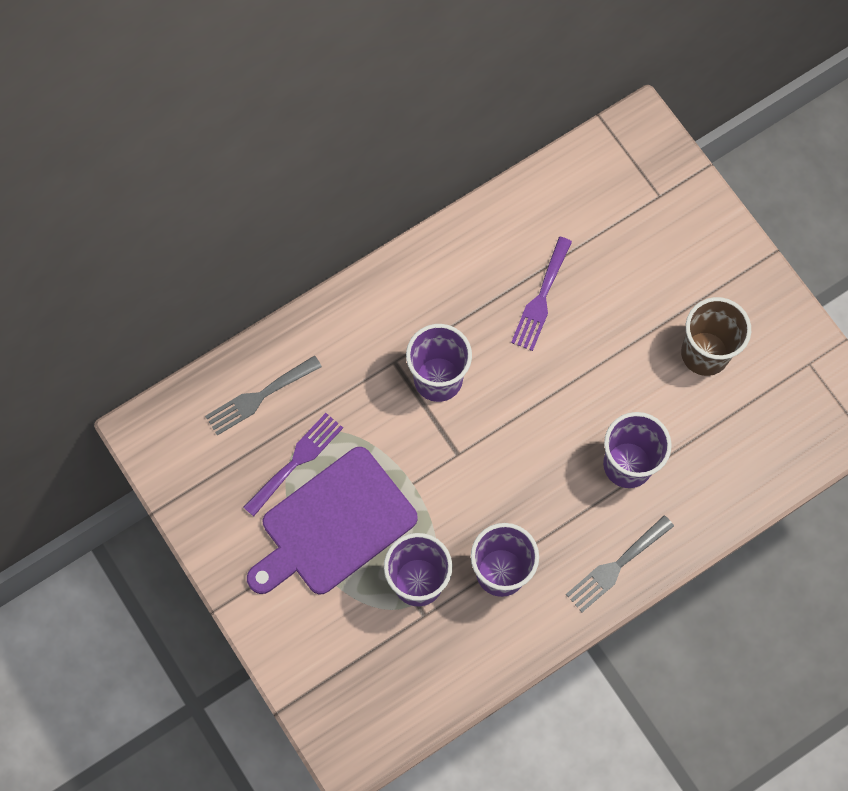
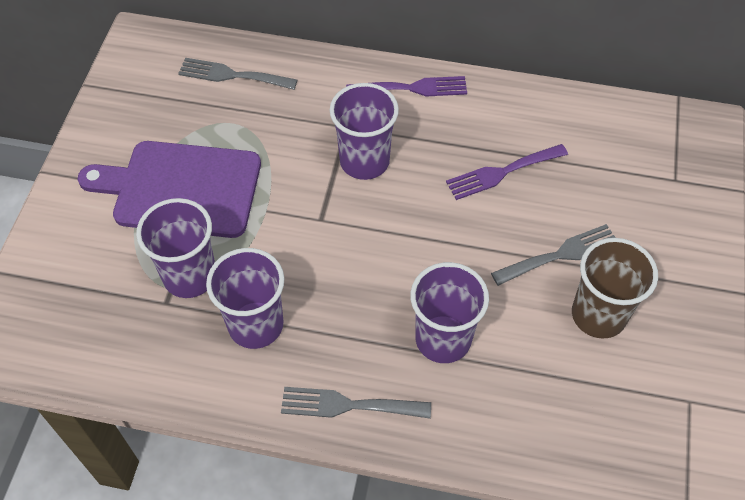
camera: 45 degrees right, 15 degrees down
(296, 461) = (208, 130): purple fork -> purple fork (413, 88)
(641, 329) = (561, 255): none -> grey fork

